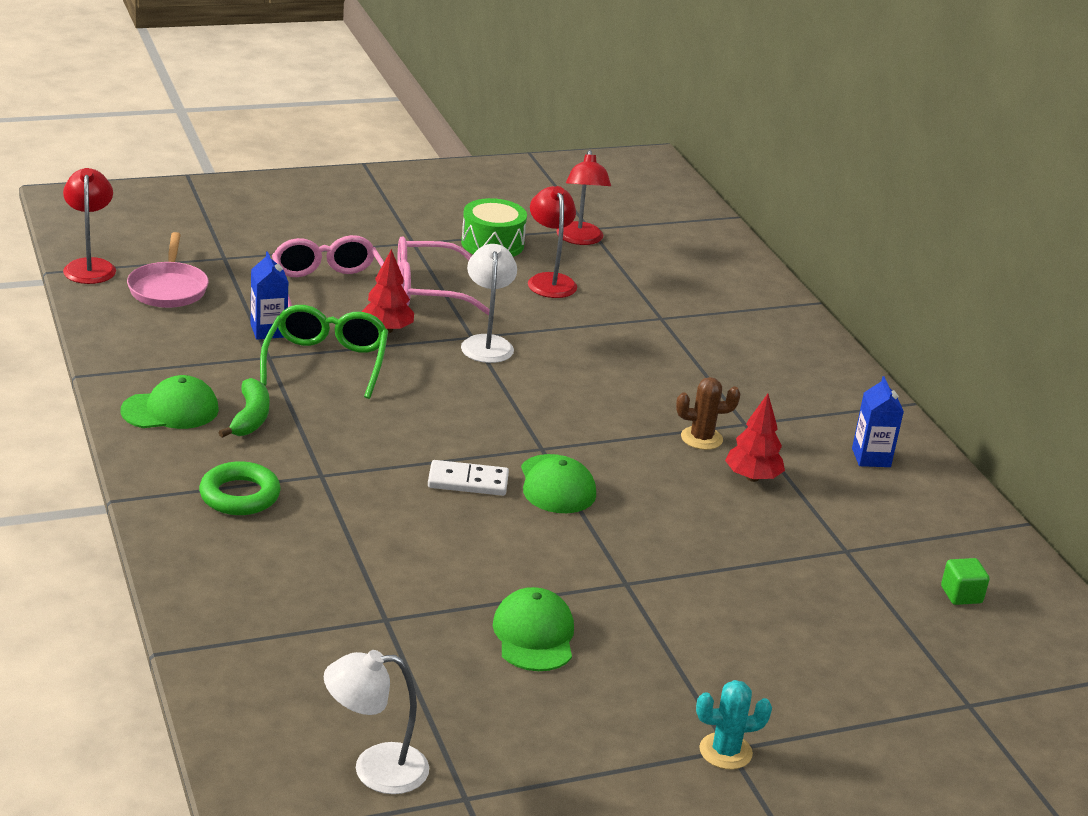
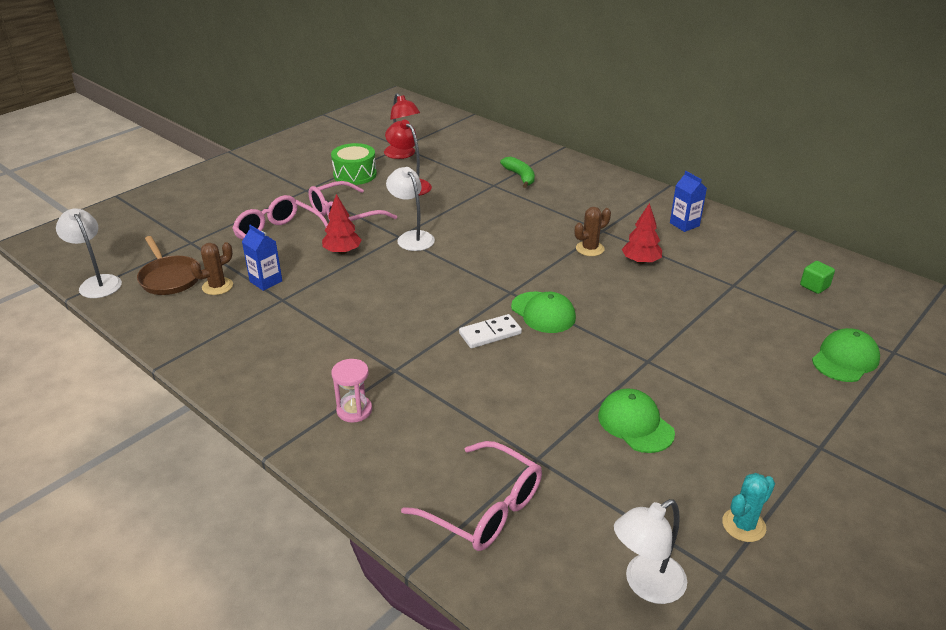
camera: 25 degrees left, 5 degrees up
(90, 266) = (97, 282): red lamp -> white lamp
(168, 288) = (169, 277): pink pan -> brown pan
(170, 410) = (248, 366): green cap -> green cap (845, 359)
(211, 317) = (217, 286): none -> brown cactus
(239, 495) = (354, 410): green ring -> pink hourglass
(250, 418) = (309, 348): green banana -> green banana (520, 177)
(282, 637) = (485, 509): none -> pink glasses
(326, 362) = (324, 288): green glasses -> none
(725, 751) = (820, 450): turquoise cactus -> turquoise cactus (743, 525)

